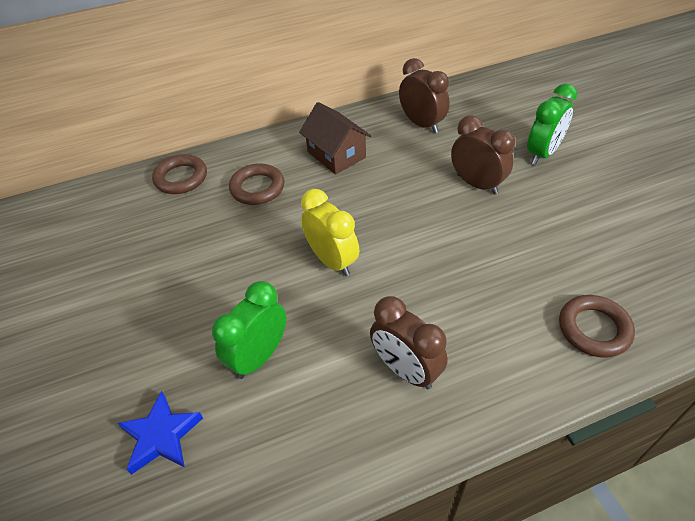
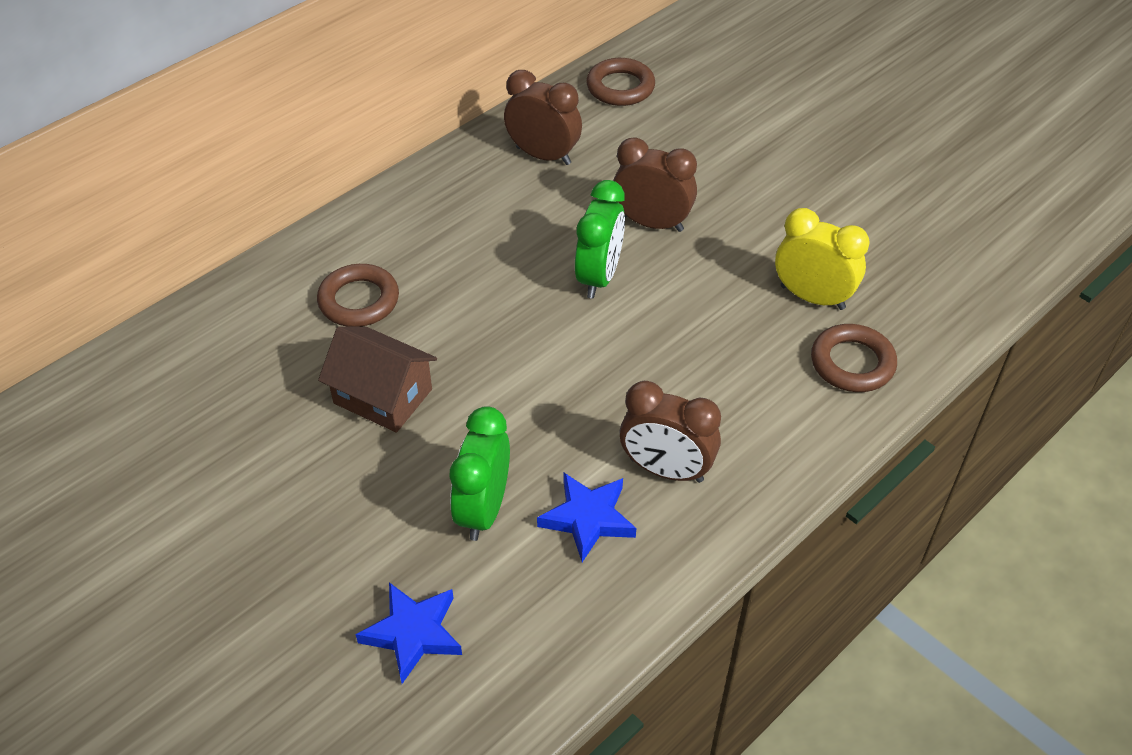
camera: 25 degrees left, 0 degrees up
(181, 178) = (235, 314): brown ring -> brown ring (620, 87)
(329, 389) = (588, 518): none -> blue star
(332, 261) = (514, 370): yellow clock -> yellow clock (812, 297)
(336, 154) = (446, 226): brown house -> brown house (383, 396)
(542, 153) = (717, 162): green clock -> green clock (599, 277)

